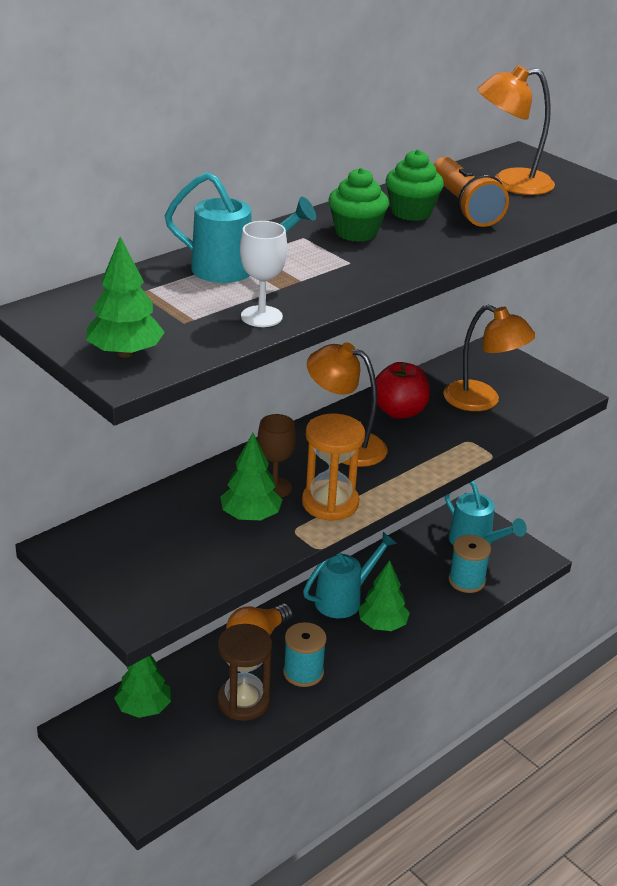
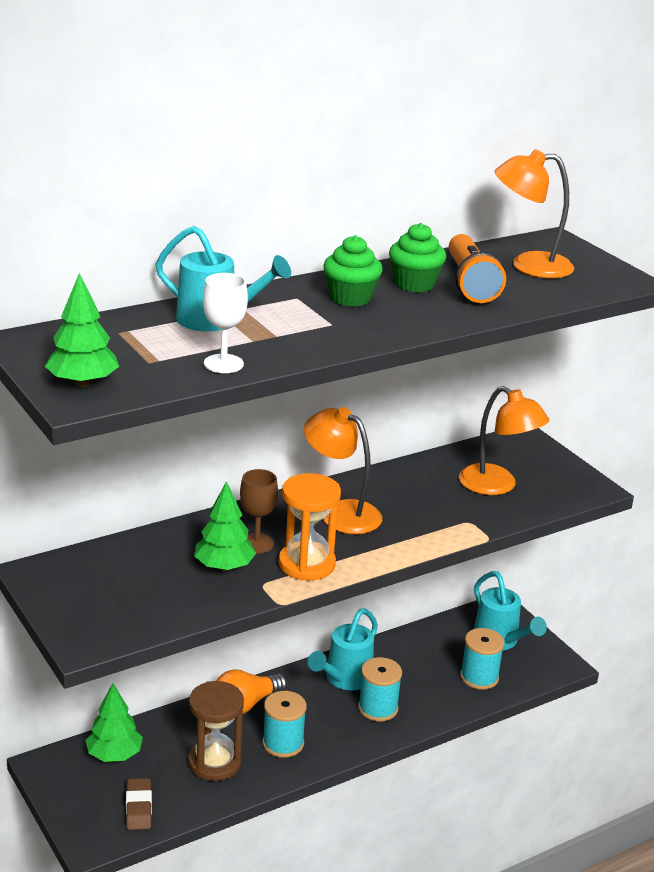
camera: 10 degrees right, 5 degrees down
(182, 758) = (138, 807): none -> brown eraser
(343, 599) = (345, 679): turquoise watering can -> turquoise watering can turned 150 degrees clockwise
(382, 624) = (378, 708): green tree -> turquoise spool
(399, 411) = (407, 487): red apple -> none

